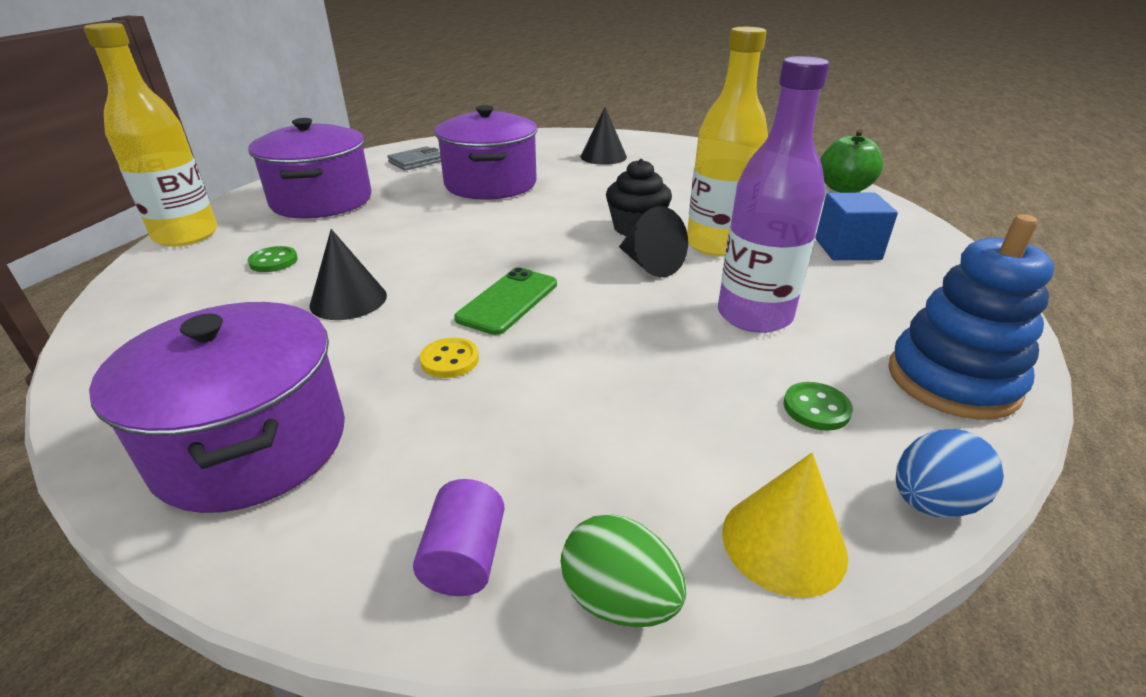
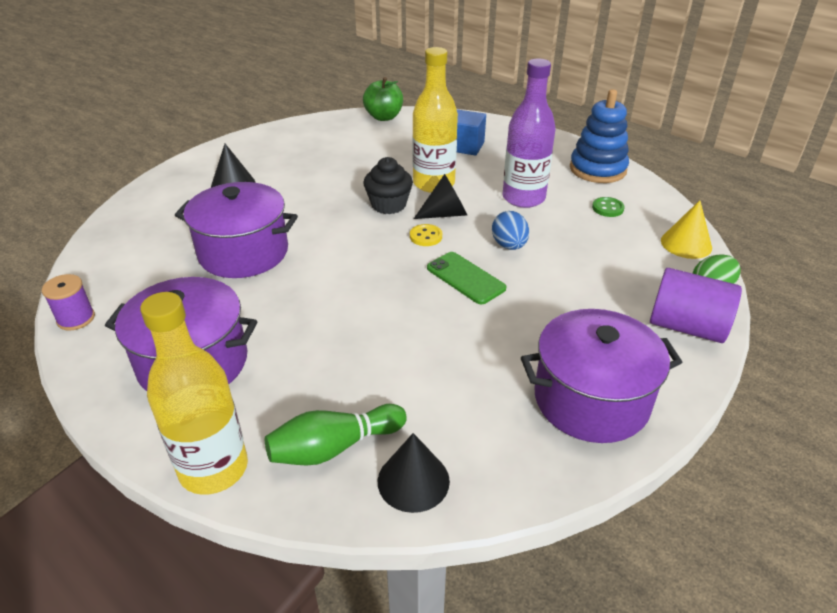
camera: 70 degrees left, 5 degrees up
(198, 278) = (334, 447): none -> green bowling pin
(273, 261) = (327, 396): green button -> none
(348, 300) = (426, 352): black cone -> black cone (413, 481)
(372, 155) = (76, 318): none -> purple spool
(416, 161) = (134, 289): grey wallet -> none
(450, 360) = (527, 312): yellow button -> yellow button (426, 236)
(464, 558) = (686, 327): purple cylinder -> purple cylinder, size x1.78
(932, 502) = (670, 205): blue egg -> blue egg (509, 246)

